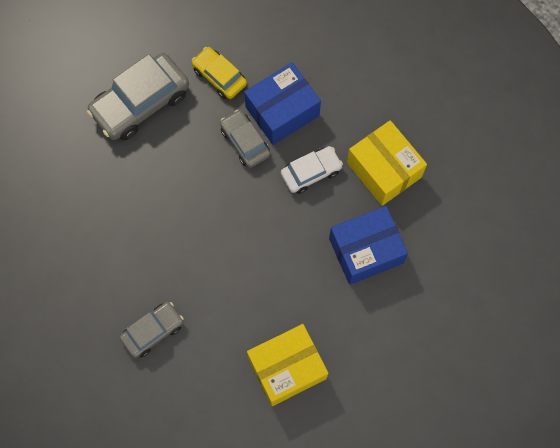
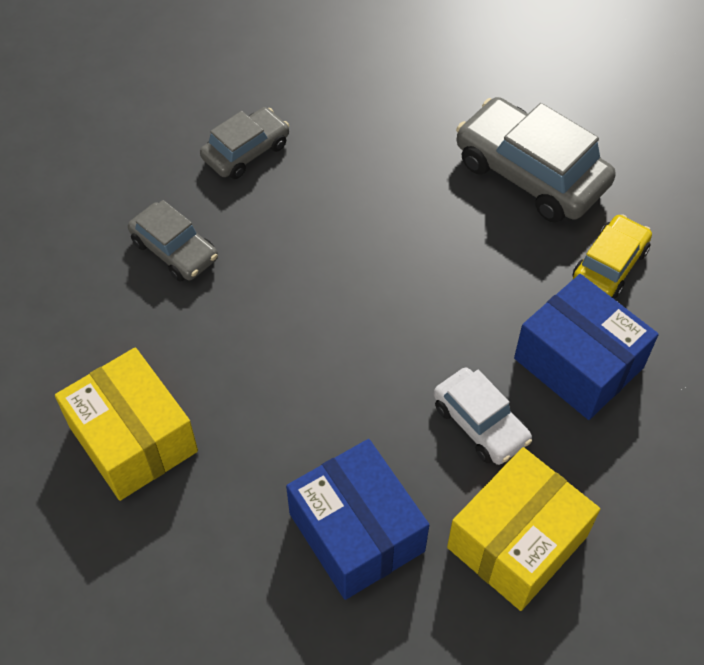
camera: 80 degrees right, 15 degrees down
(245, 142) = (507, 318): grey car -> grey car (246, 151)

